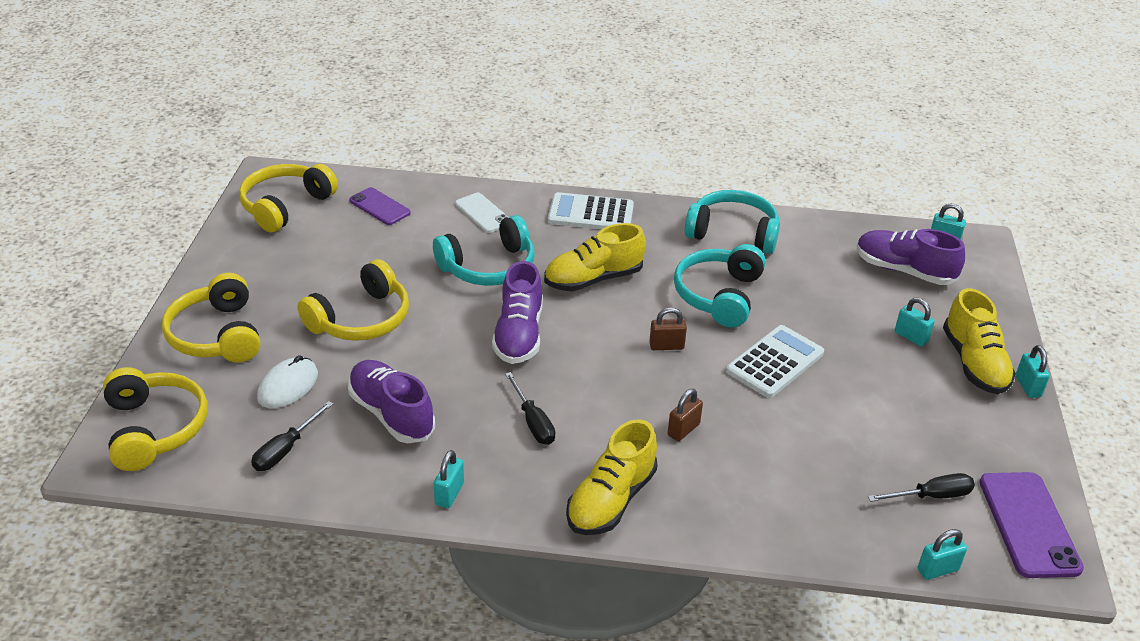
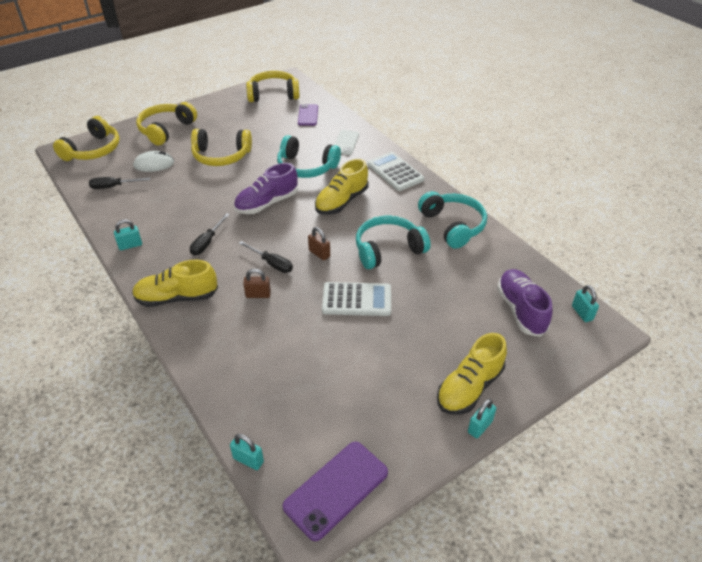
camera: 50 degrees right, 5 degrees up
(391, 414) = (166, 200): purple shoe -> none
(593, 279) = (341, 201): yellow shoe -> yellow shoe turned 75 degrees counterclockwise
(911, 337) = (456, 345): turquoise padlock -> none
(931, 496) = (312, 426): black screwdriver -> black screwdriver (271, 263)

